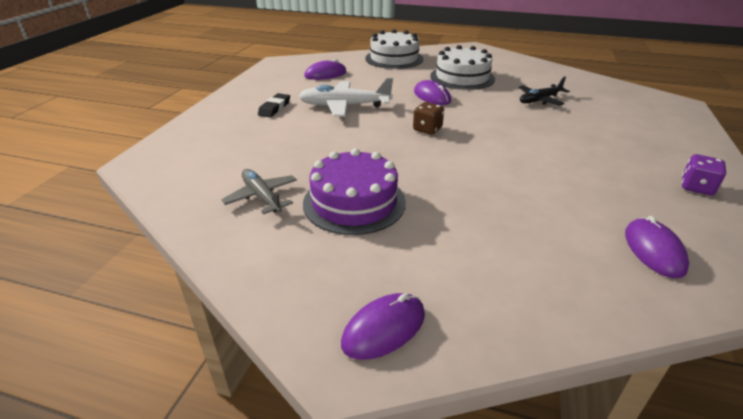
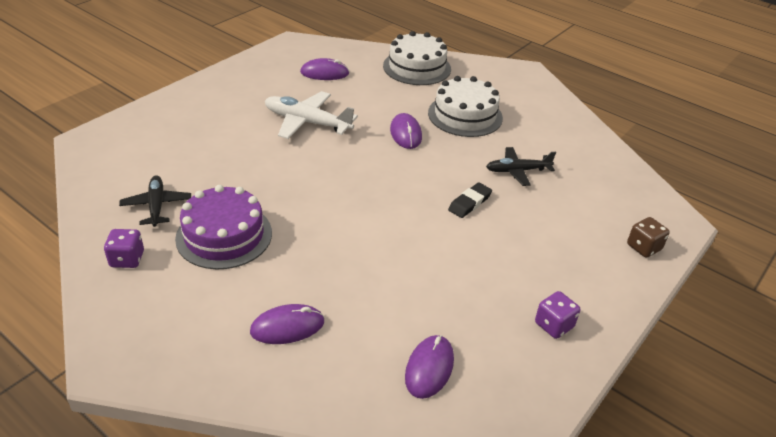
camera: 20 degrees right, 5 degrees up
(262, 197) = (156, 206): grey plane -> black plane
(271, 251) = (127, 259): none -> purple dice
(274, 108) = (240, 107): black eraser -> black eraser (469, 203)
(384, 328) = (155, 349): purple mouse -> purple mouse (287, 327)
(427, 129) = (360, 175): brown dice -> brown dice (643, 247)

